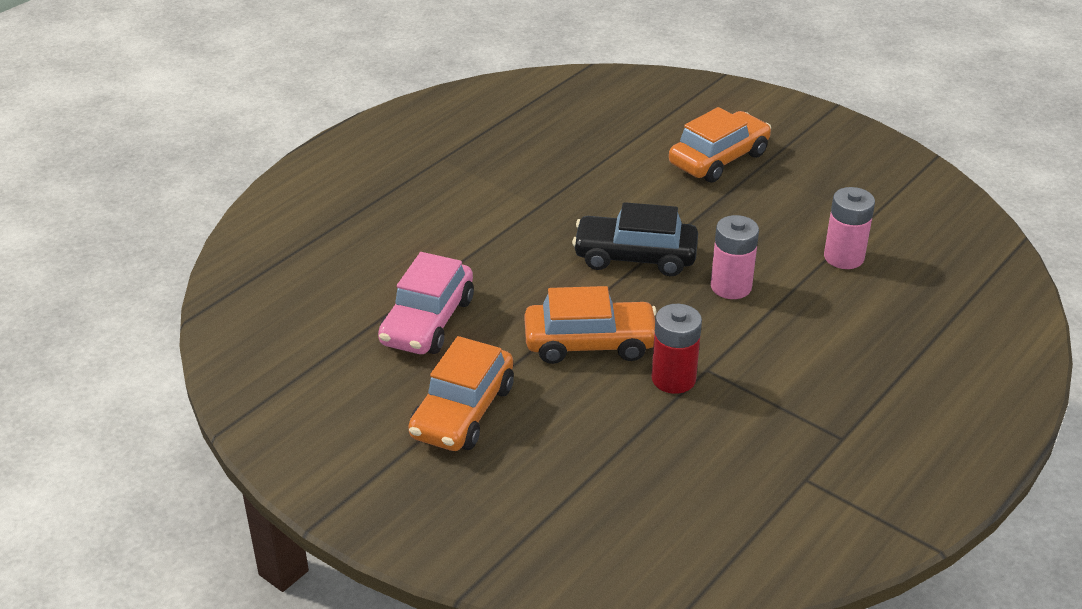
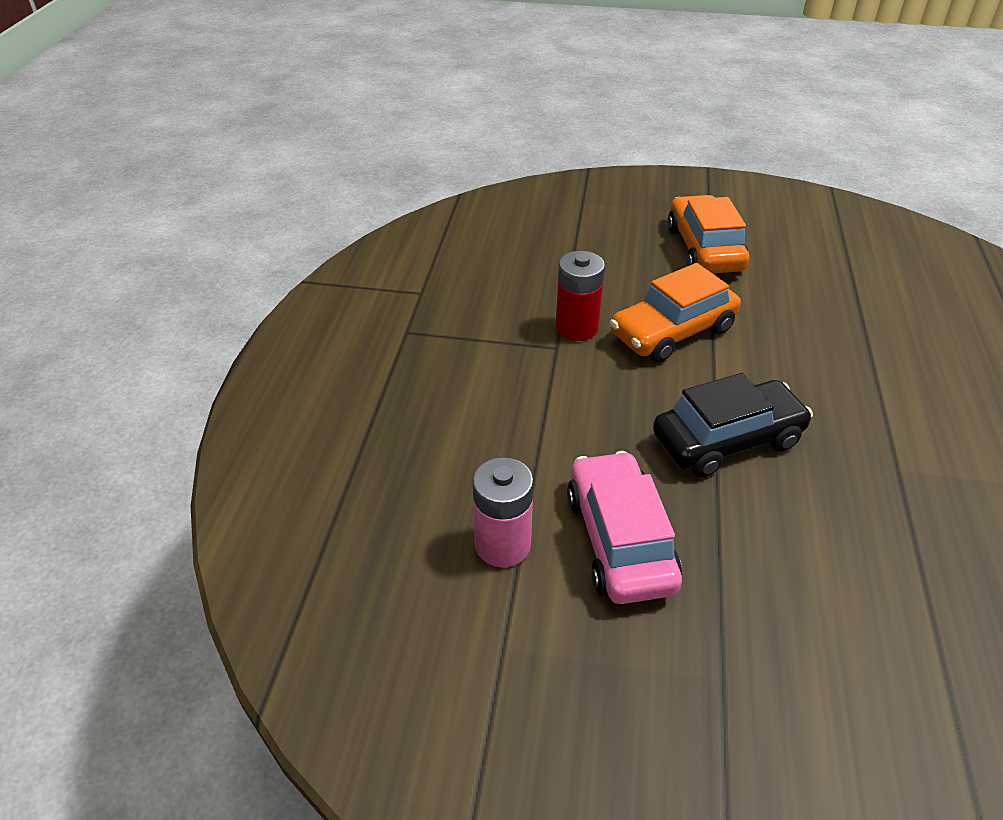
camera: 150 degrees right, 5 degrees up
(427, 321) = (818, 299): pink car -> pink car (619, 540)
(718, 159) = (791, 674): orange car -> none
(731, 287) = (600, 443): pink battery -> none

